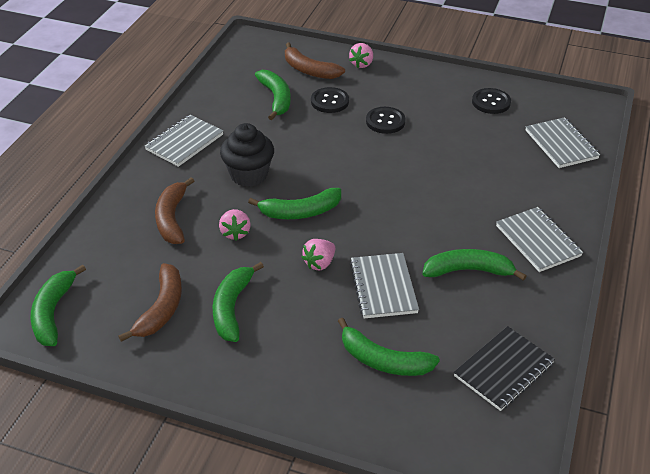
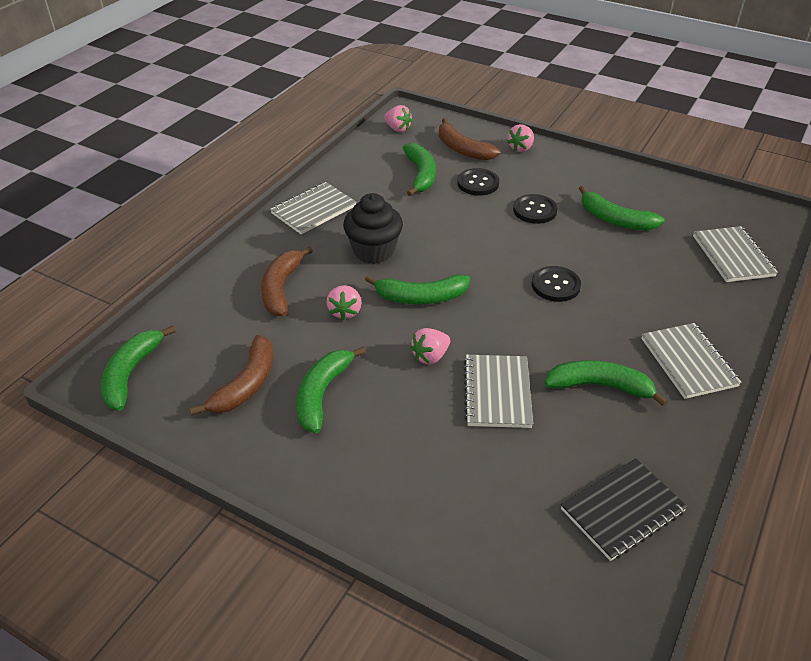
camera: 10 degrees right, 0 degrees up
(245, 56) = (398, 129): none -> pink strawberry
(383, 360) = (480, 478): green banana -> green banana (615, 220)
(491, 102) = (658, 202): black button -> black button (555, 285)

